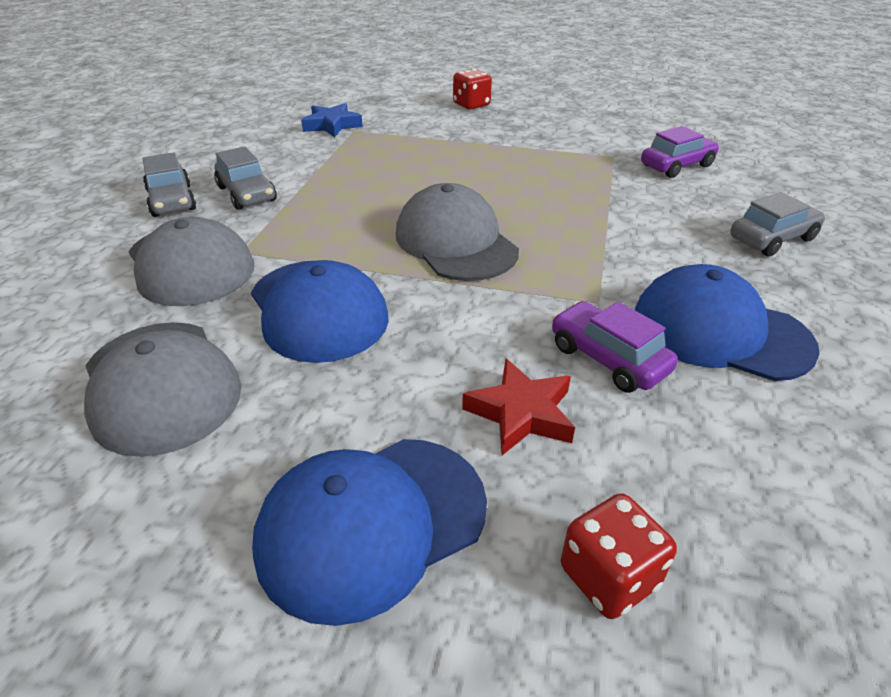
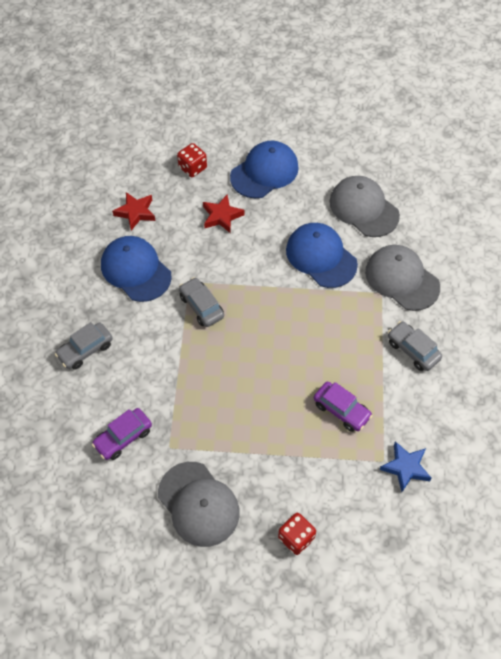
camera: 170 degrees right, 20 degrees up
(172, 201) = (454, 335): grey car -> grey car (201, 306)
(455, 242) = (267, 319): grey cap -> grey cap (198, 504)
(608, 358) = (187, 247): purple car -> purple car (341, 410)
(719, 331) = (135, 270): blue cap -> blue cap turned 150 degrees counterclockwise
(763, 453) = (135, 212): none -> red star

